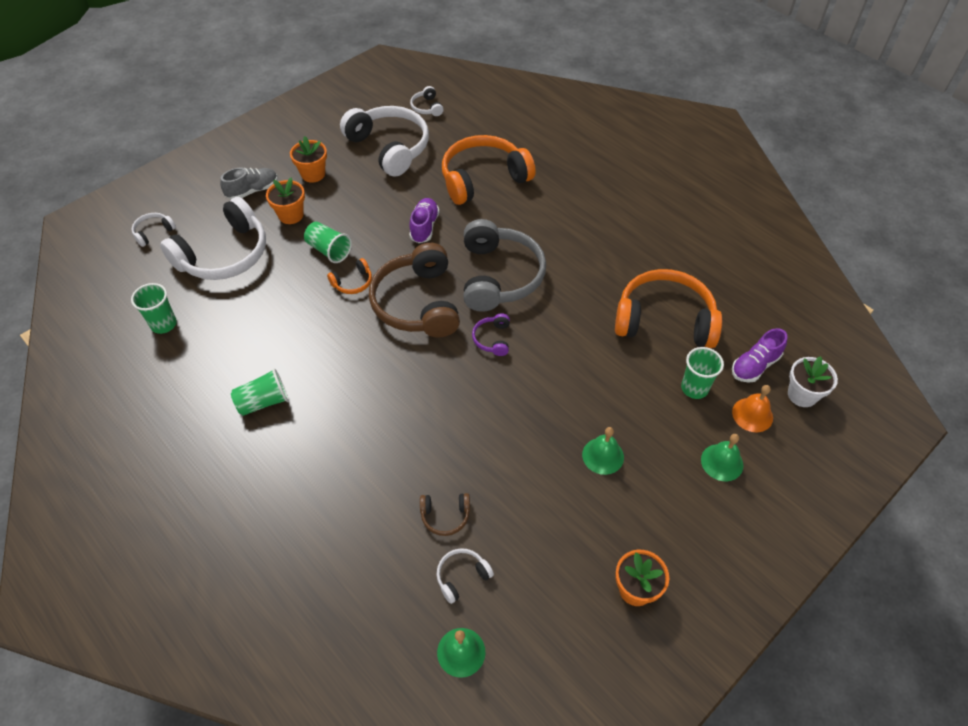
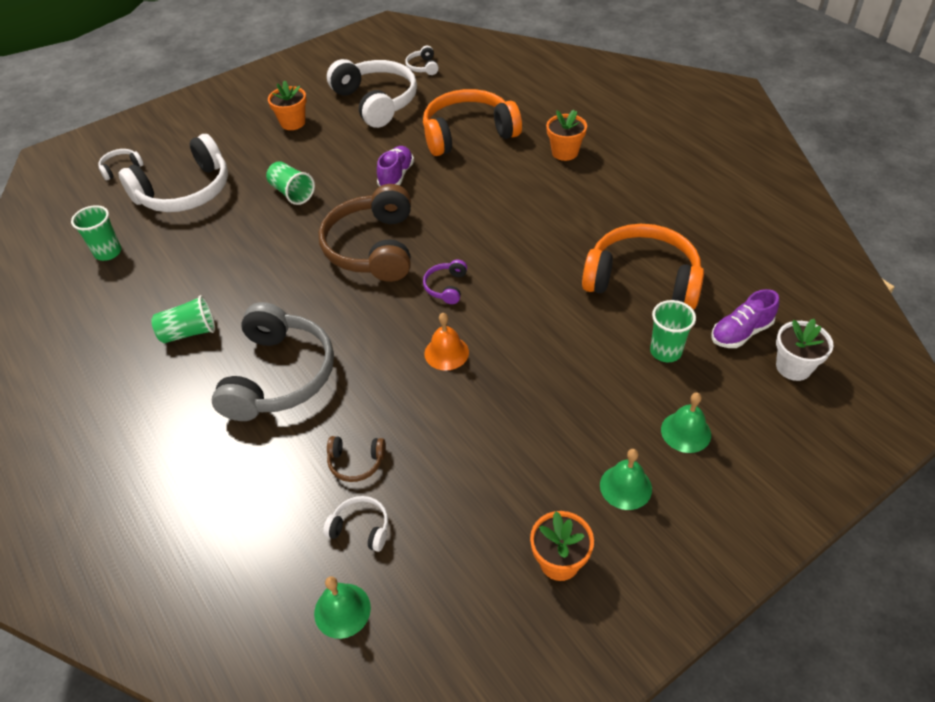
camera: 10 degrees right, 5 degrees down
(253, 191) = (229, 135): grey shoe -> none
(291, 215) = (261, 159): orange flower pot -> orange flower pot (565, 152)
(353, 282) = (309, 224): orange headphones -> none
(462, 576) = (361, 528): white headphones -> white headphones turned 45 degrees clockwise
(499, 276) = (466, 226): grey headphones -> grey headphones (279, 375)
(603, 456) = (547, 414): green bell -> green bell (625, 487)
(752, 414) = (730, 384): orange bell -> orange bell (446, 353)

